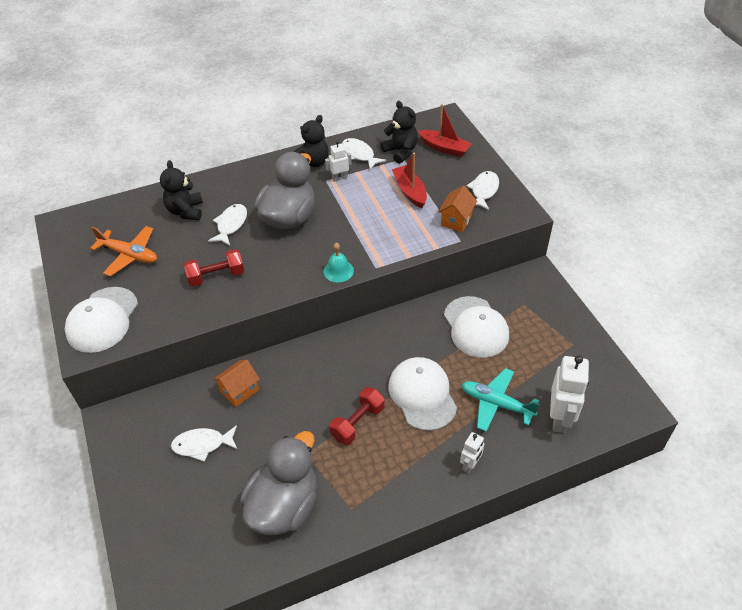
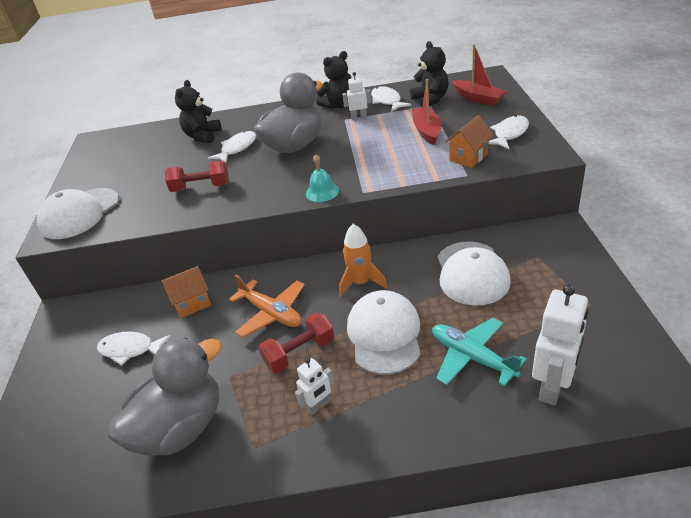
camera: 20 degrees right, 10 degrees down
(129, 255) = (134, 166): orange plane -> orange plane (271, 313)
(386, 348) = (361, 283): none -> orange rocket
(470, 465) = (416, 422): white robot -> white robot (318, 406)

